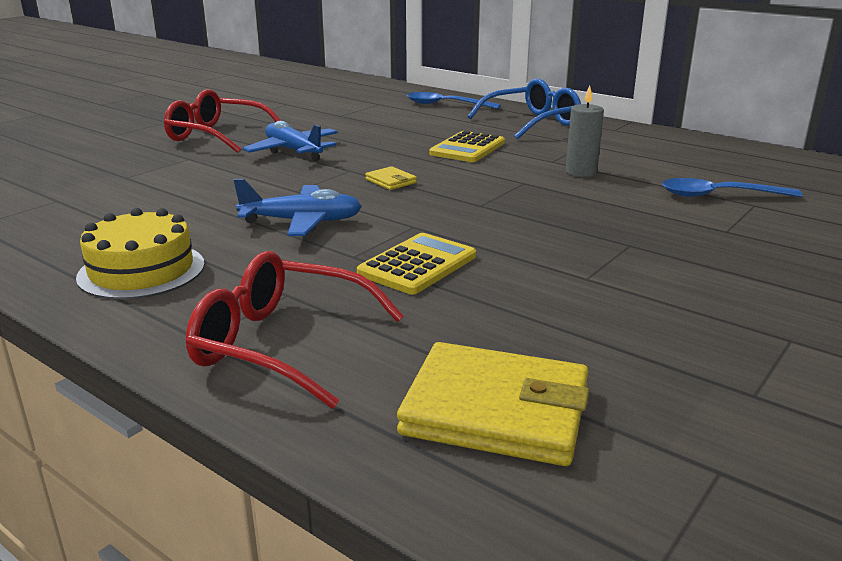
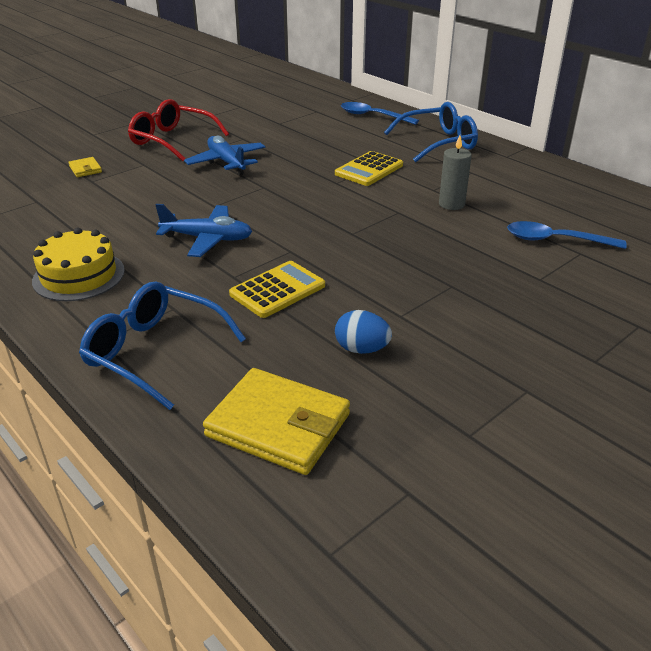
camera: 10 degrees right, 10 degrees up
(281, 344) = (154, 352): red glasses -> blue glasses
(391, 181) = (291, 202): yellow wallet -> yellow wallet (85, 169)
(559, 316) = (361, 349): none -> blue egg

